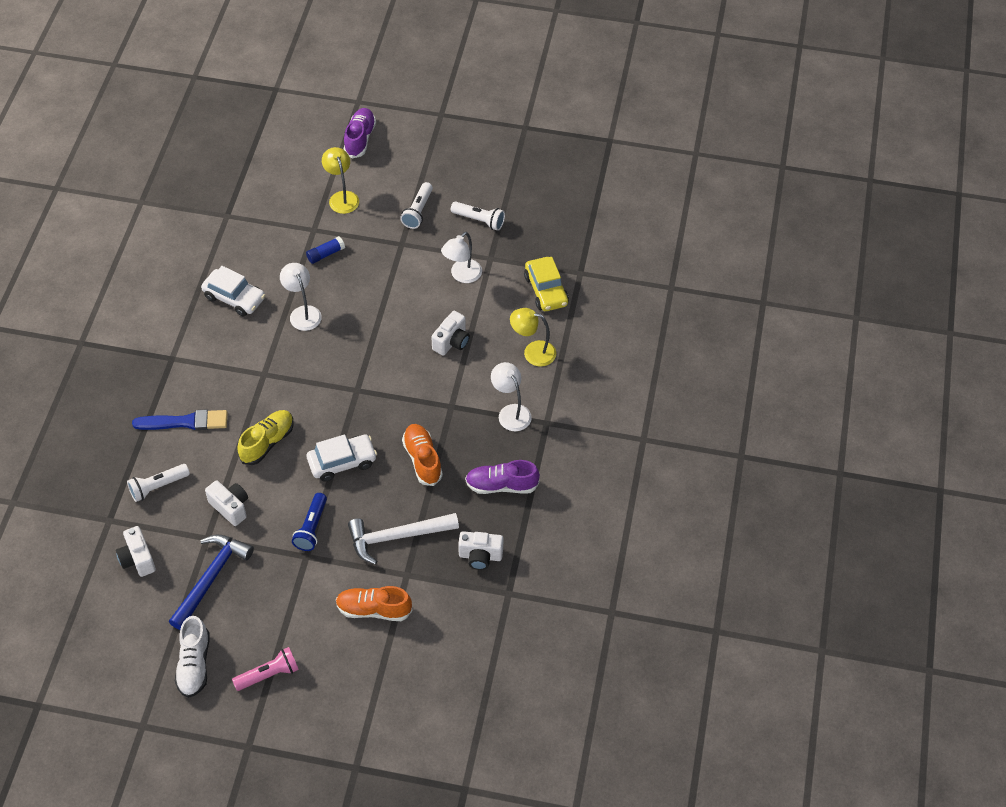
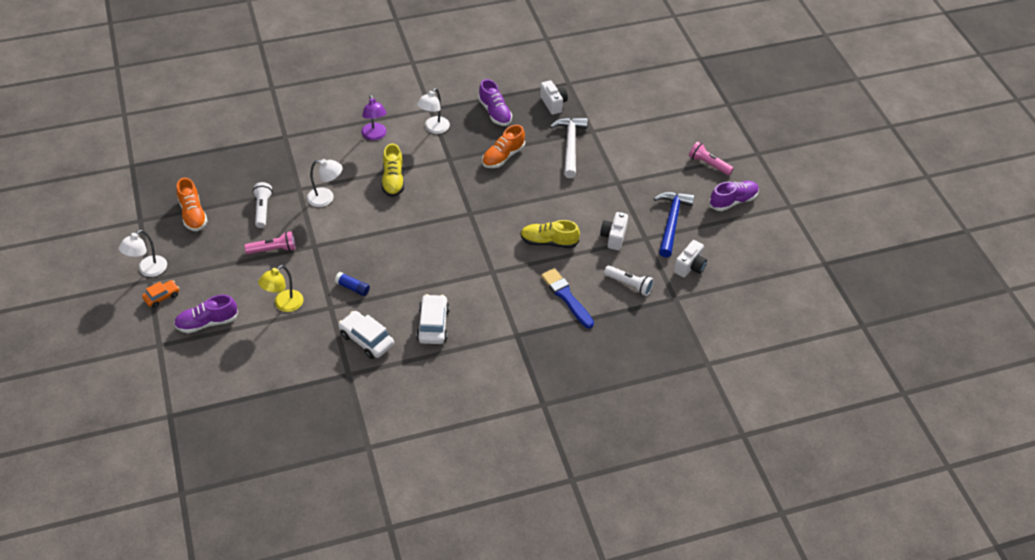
camera: 120 degrees left, 5 degrees down
(194, 664) = (733, 201): white shoe -> purple shoe
(211, 578) = (671, 222): blue hammer -> blue hammer turned 105 degrees clockwise
(303, 313) = (420, 275): white lamp -> white lamp (148, 270)
(311, 528) = (596, 189): blue flashlight -> none
(342, 462) = (535, 195): white car -> white car (366, 339)
(374, 609) = (627, 136): orange shoe -> orange shoe (193, 214)
(397, 537) = (570, 145): white hammer -> white hammer turned 135 degrees counterclockwise
(414, 117) = (162, 296): none -> orange car
(418, 211) = (273, 250): white flashlight -> pink flashlight
(452, 342) = (393, 180): white camera -> yellow shoe
(532, 352) = (375, 135): yellow lamp -> purple lamp
(546, 290) = (313, 148): yellow car -> none

